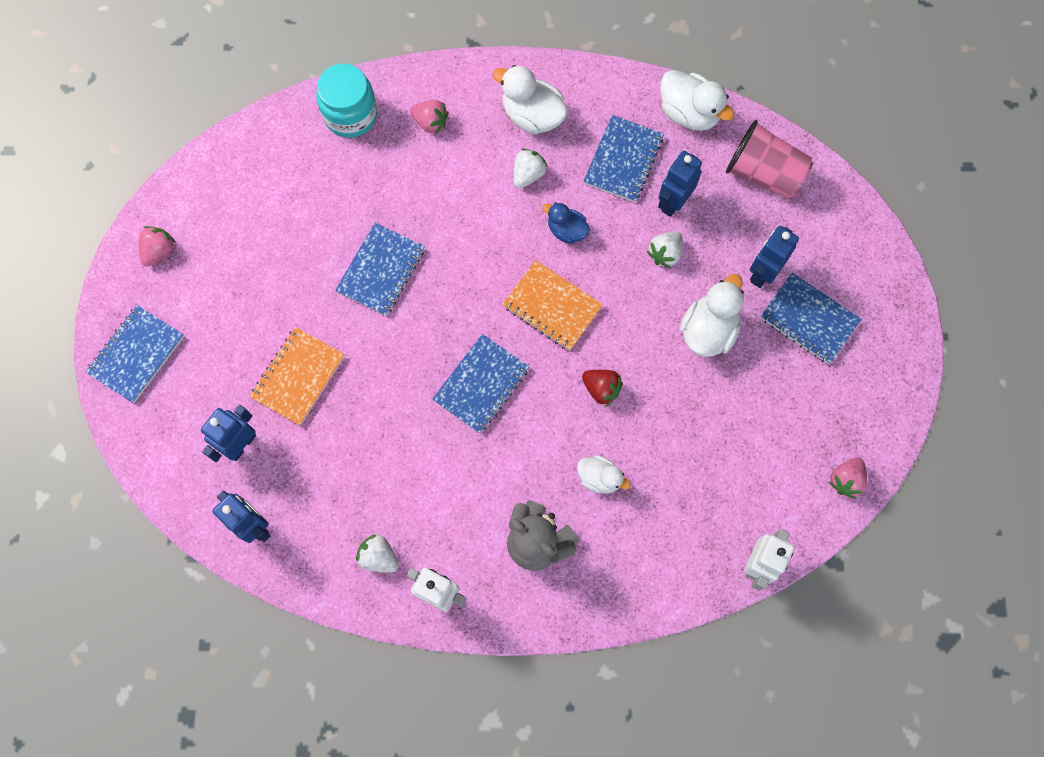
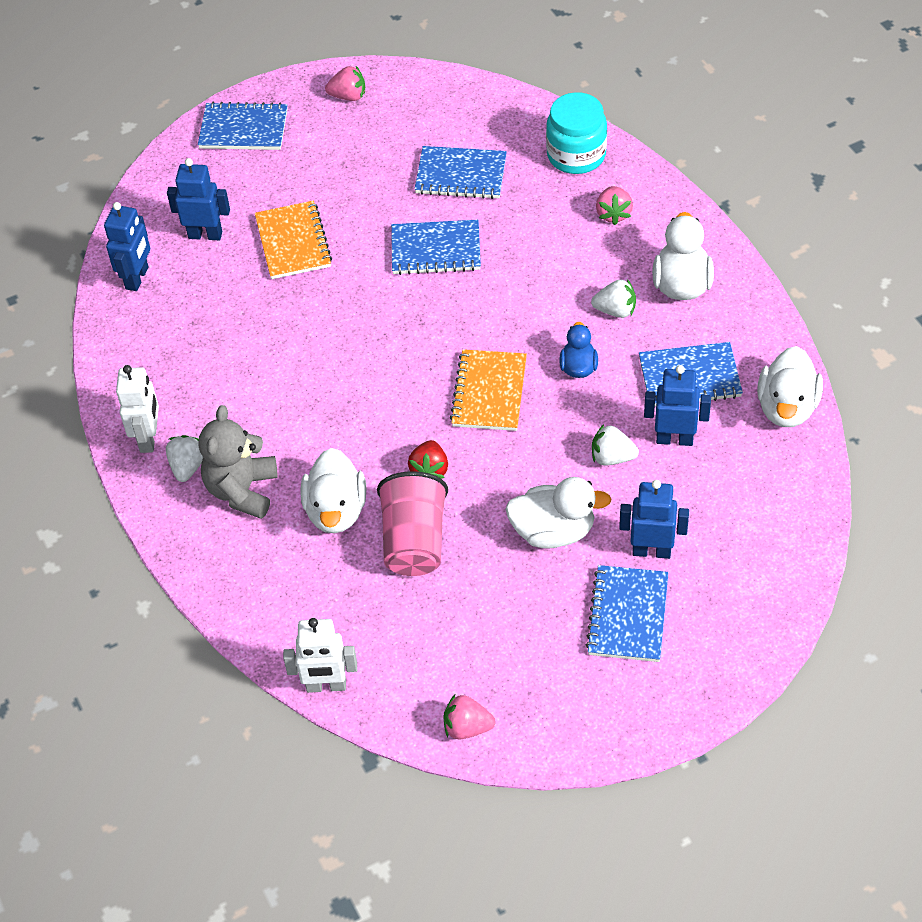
camera: 65 degrees right, 20 degrees down
(298, 377) = (293, 242): orange notebook -> orange notebook turned 75 degrees clockwise
(378, 557) = (158, 378): white strawberry -> white strawberry (188, 466)
(481, 384) = (372, 375): blue notebook -> blue notebook (461, 175)
(599, 478) = (336, 510): white duck -> white duck, size x1.62
(764, 173) = (768, 502): pink cup -> pink cup (414, 541)

